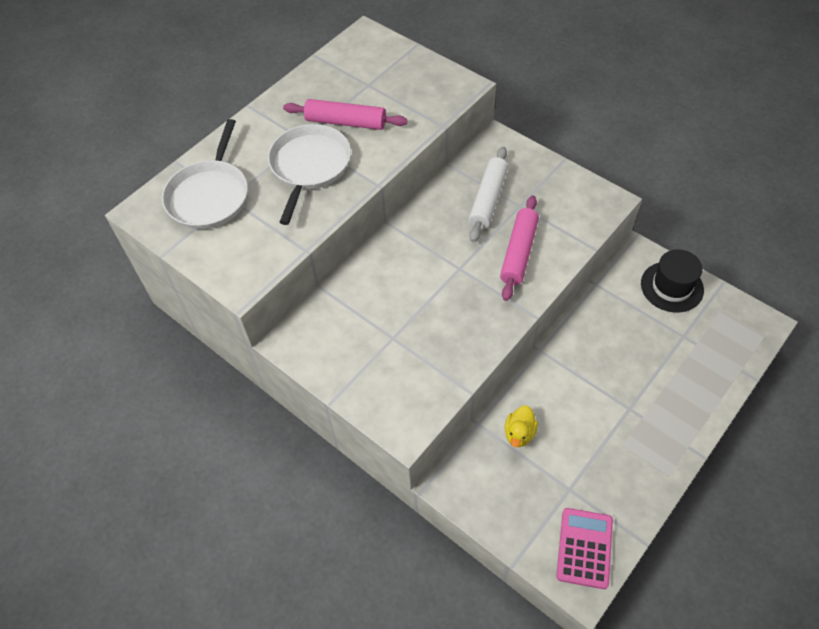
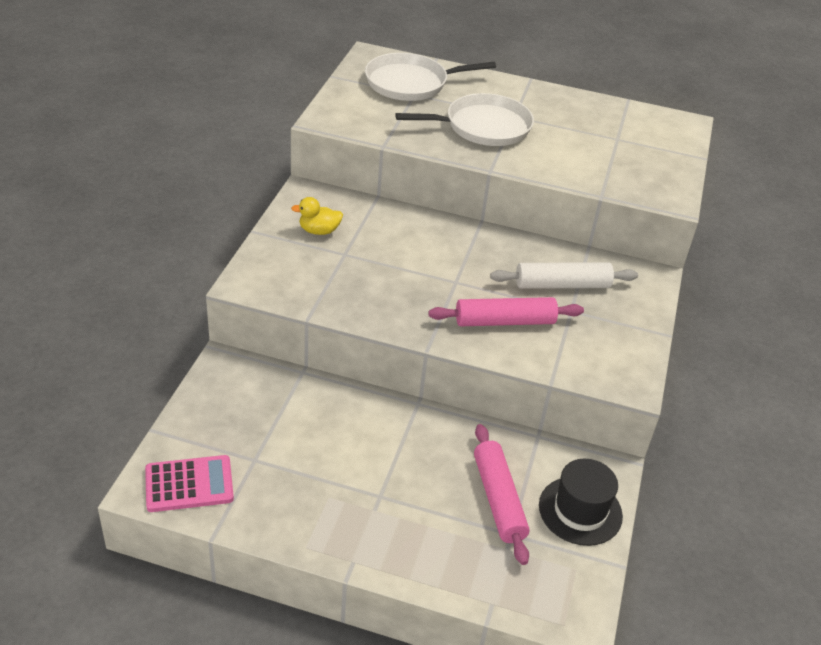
camera: 60 degrees right, 15 degrees down
(346, 122) = (556, 136): pink rolling pin -> pink rolling pin (498, 499)
(519, 433) = (305, 406): yellow duck -> yellow duck (319, 231)

